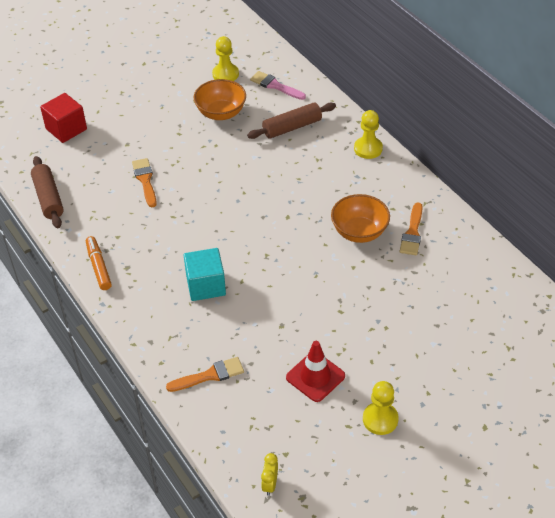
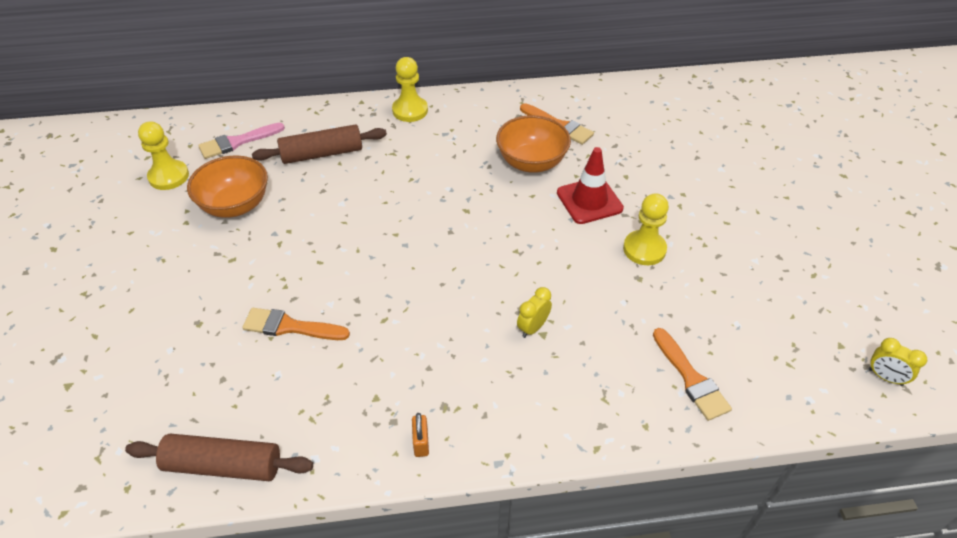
camera: 65 degrees left, 0 degrees up
(66, 129) = (91, 389): red cube -> none
(99, 267) = (421, 443): orange marker -> orange padlock
(206, 285) = (533, 328): turquoise cube -> yellow clock
(209, 375) = (690, 378): orange brush -> orange brush turned 150 degrees clockwise
(292, 127) = (322, 154): brown rolling pin -> brown rolling pin turned 75 degrees clockwise
(315, 377) = (732, 276): red traffic cone -> red traffic cone (589, 201)
(380, 419) = (812, 245): yellow pawn -> yellow pawn (644, 249)

